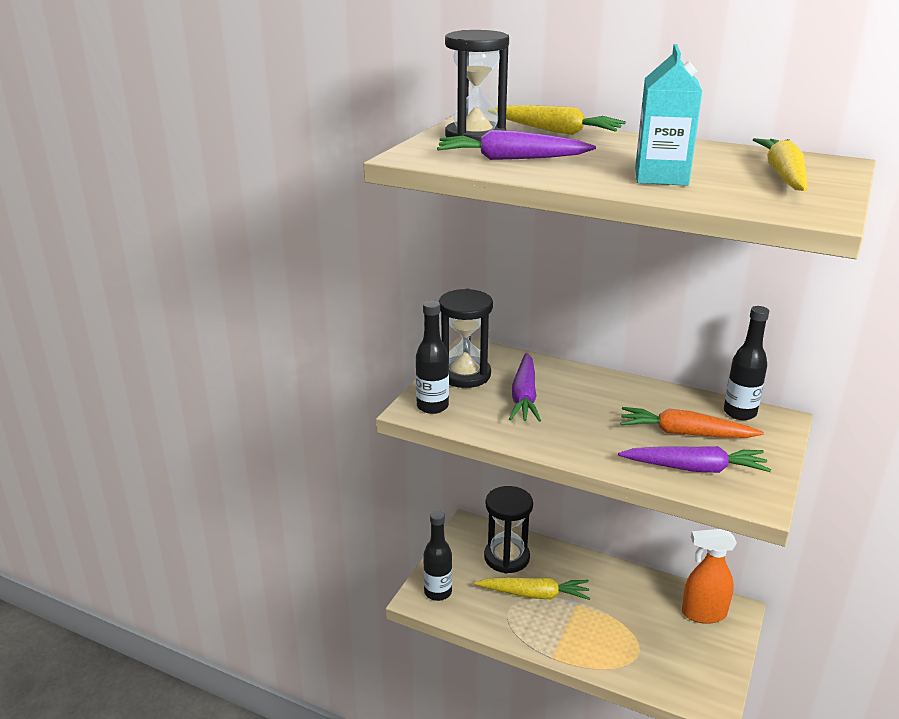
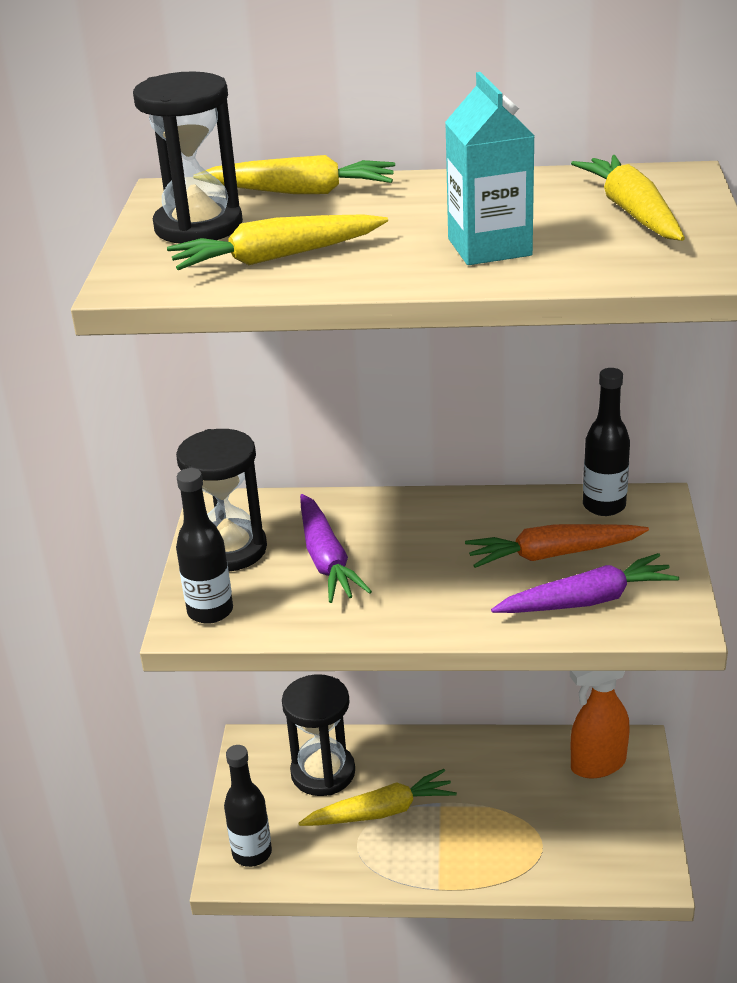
camera: 20 degrees left, 5 degrees up
(511, 159) = (276, 257): purple carrot -> yellow carrot

